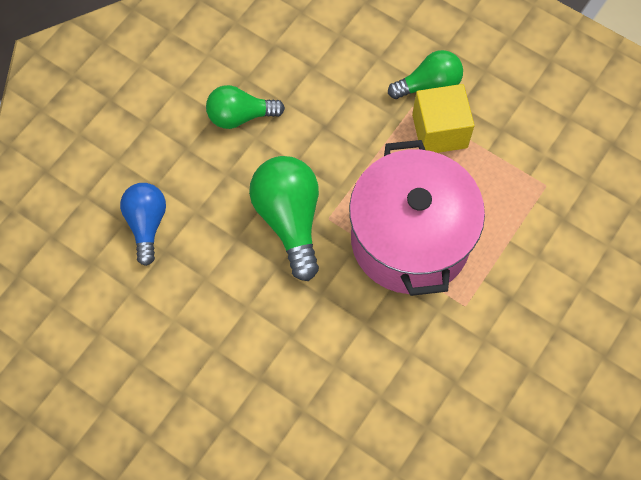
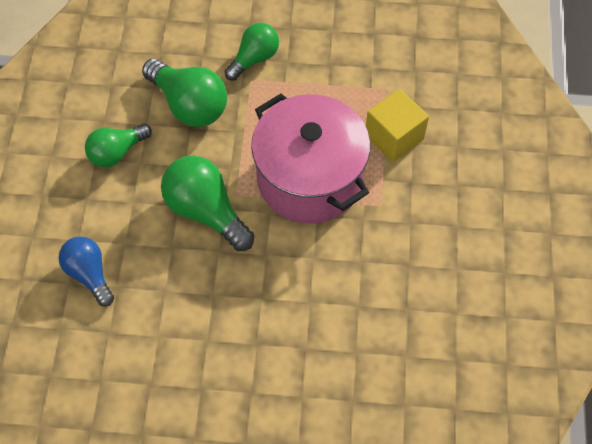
camera: 30 degrees left, 5 degrees down
(336, 102) = (189, 105): none -> green light bulb
(439, 131) = (283, 88): yellow cube -> yellow cube (394, 137)

